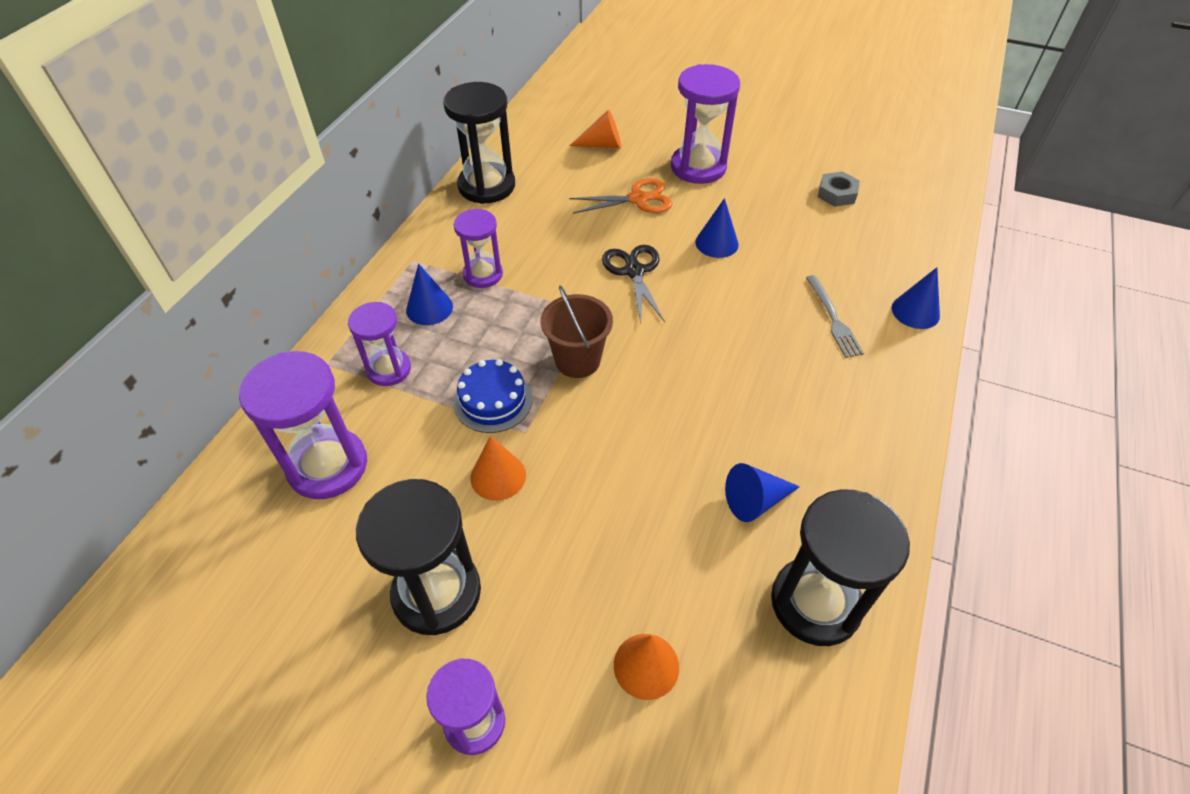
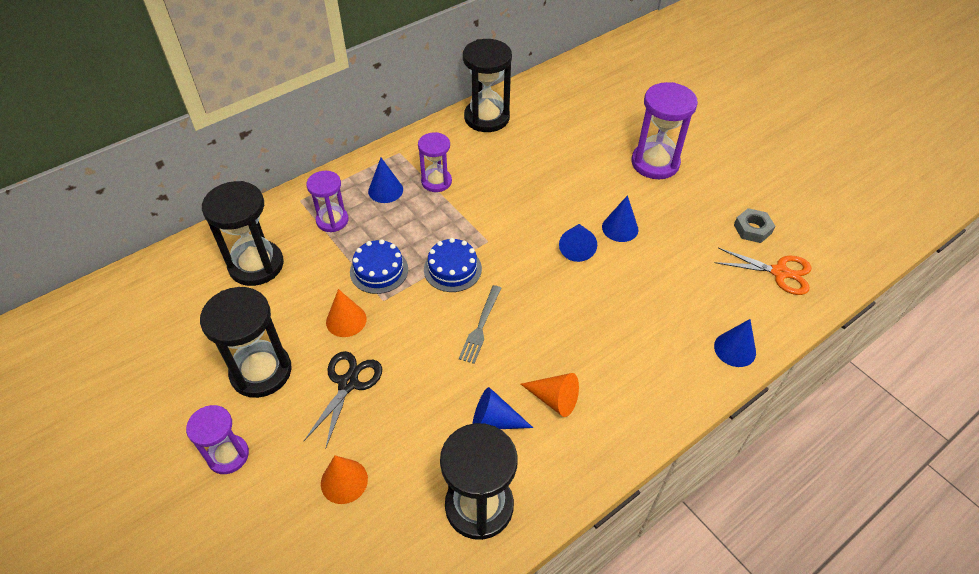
camera: 30 degrees right, 0 degrees up
(328, 466) = (256, 265): purple hourglass -> black hourglass
(577, 360) = (452, 269): brown bucket -> blue cake
(602, 145) = (594, 117): orange cone -> orange cone (554, 399)
(634, 271) = (541, 223): black scissors -> black scissors (348, 383)
(638, 199) = (588, 170): orange scissors -> orange scissors (779, 272)
(690, 280) = (577, 247): none -> blue cone
(833, 318) = (662, 324): grey fork -> grey fork (481, 326)

